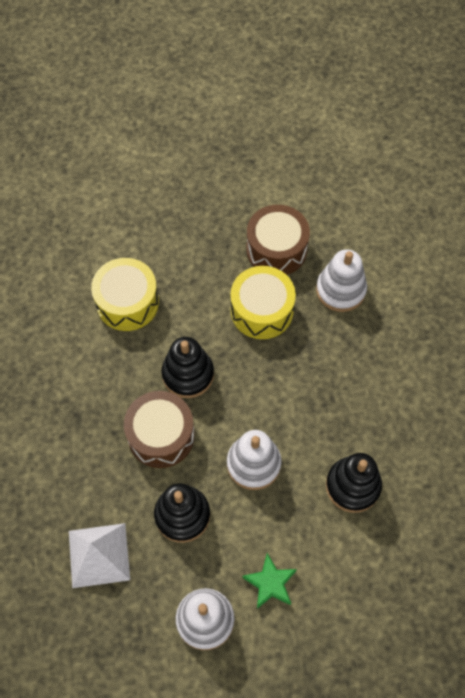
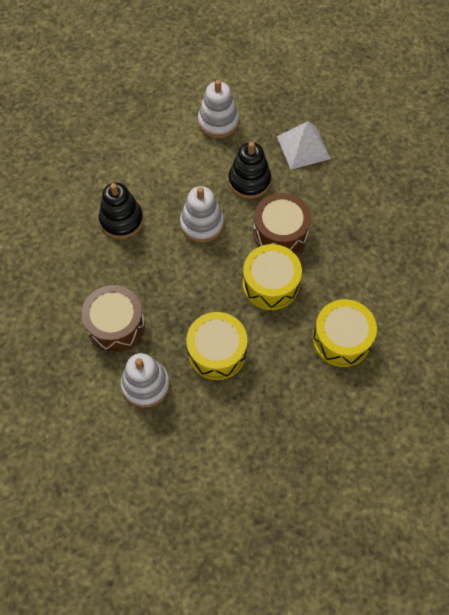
camera: 170 degrees right, 0 degrees up
(188, 374) = (270, 284): black stacking toy -> yellow drum
(270, 583) = (176, 149): green star -> none
(276, 249) = (213, 417): brown drum -> brown drum (116, 325)

